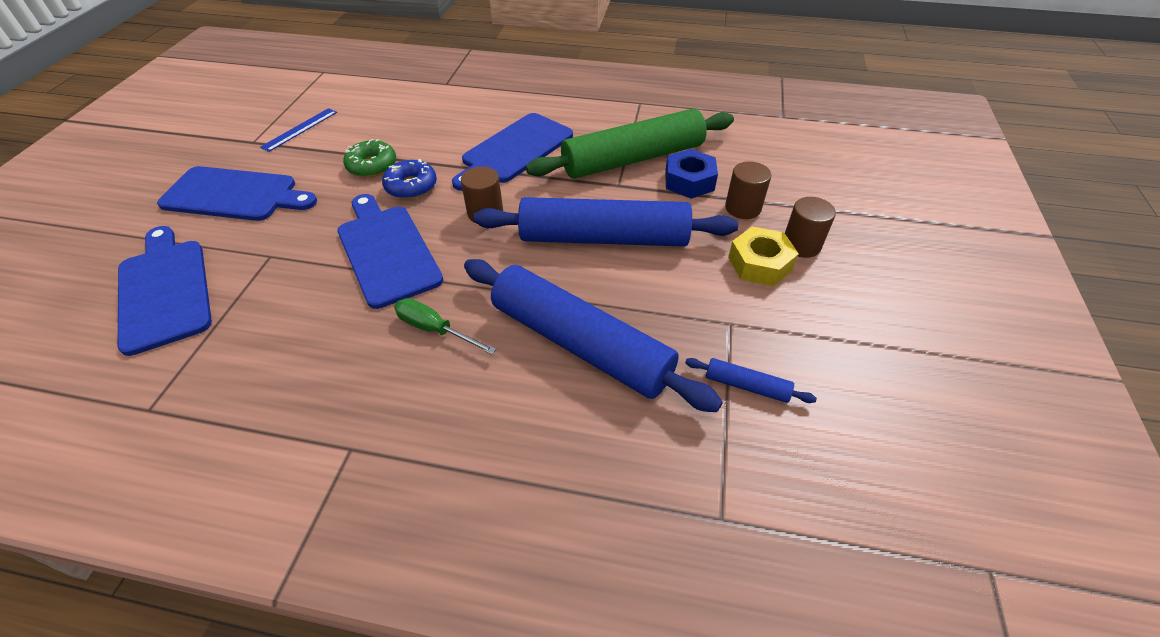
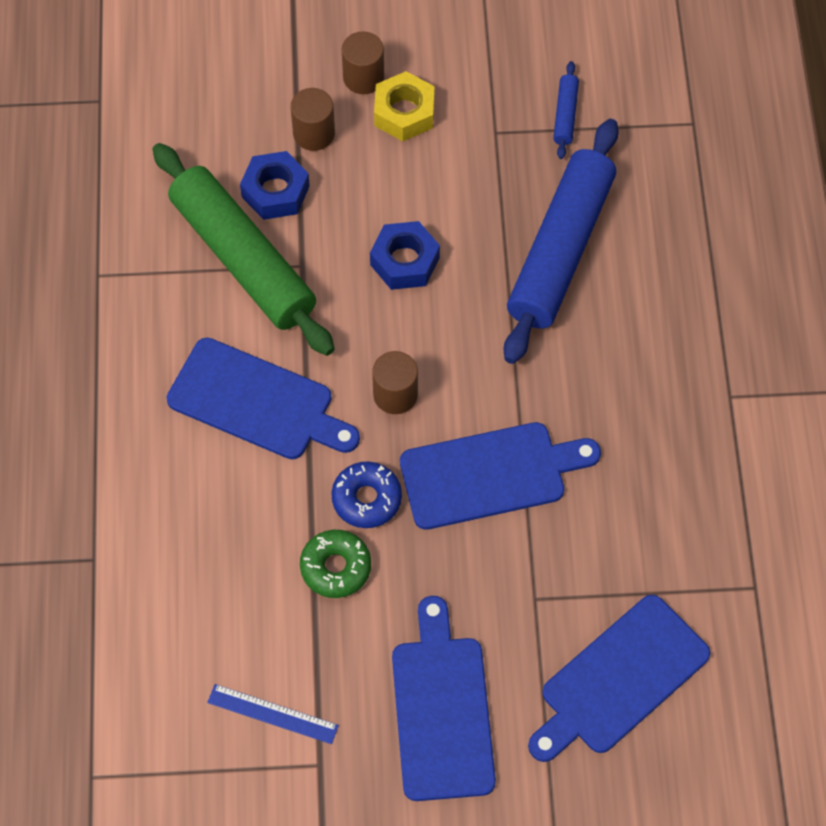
camera: 105 degrees left, 15 degrees up
(387, 251) = (490, 474): blue cutting board -> blue cutting board turned 150 degrees counterclockwise
(434, 329) = (584, 381): green screwdriver -> none
(603, 238) = (404, 261): blue rolling pin -> blue nut

